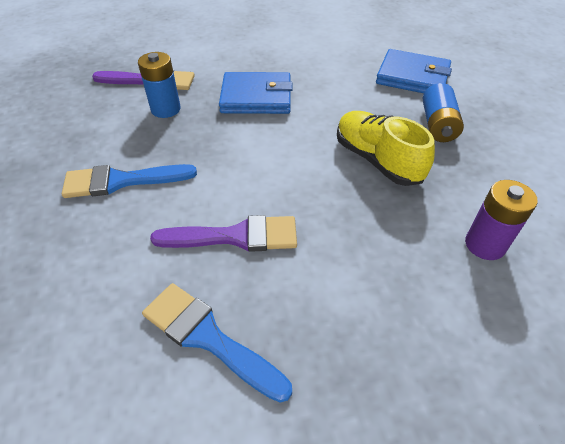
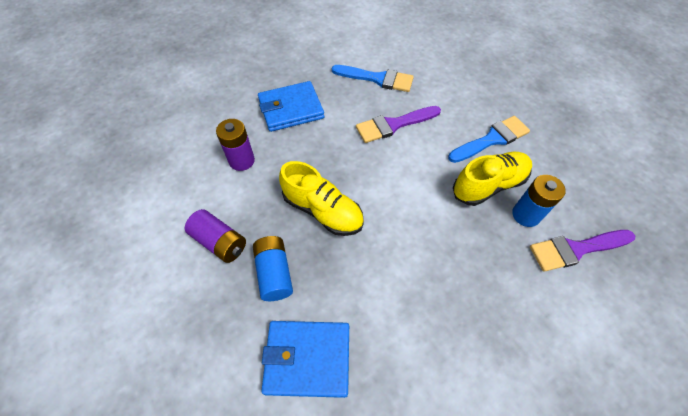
camera: 160 degrees right, 10 degrees up
(176, 139) = (488, 185): none -> yellow shoe
(256, 97) = (459, 258): blue wallet -> blue wallet (291, 109)
(500, 160) = (220, 242): none -> purple battery

